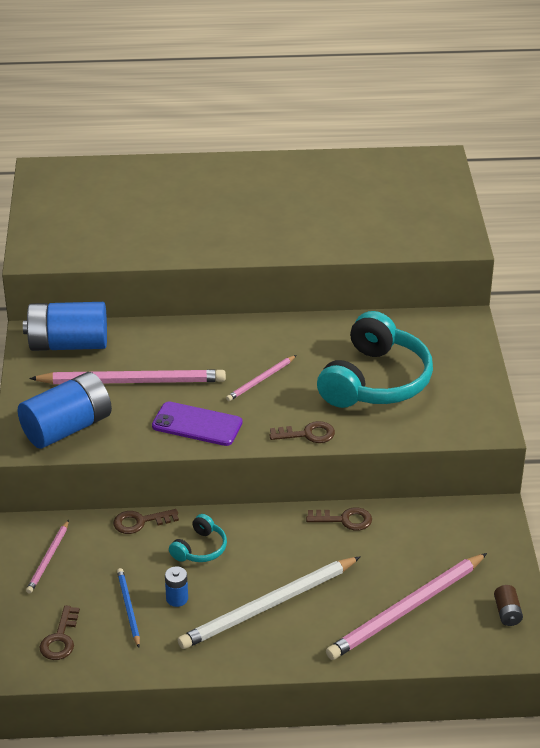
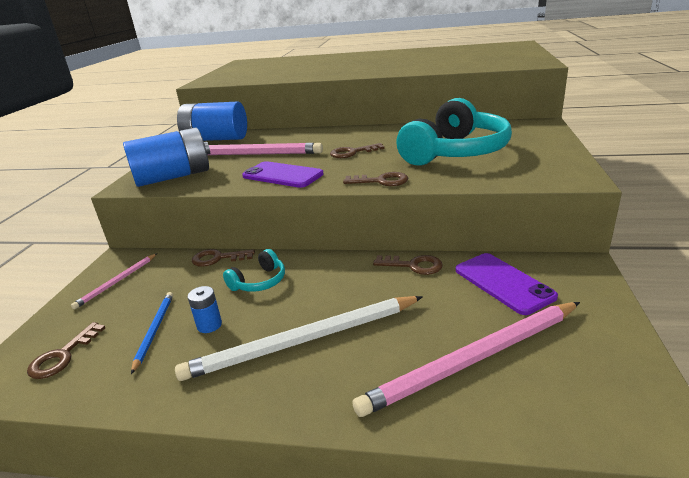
camera: 15 degrees right, 10 degrees down
(260, 380) = (352, 153): pink pencil -> brown key
(427, 535) = (503, 283): none -> purple phone
(507, 613) = (619, 376): brown battery -> none

